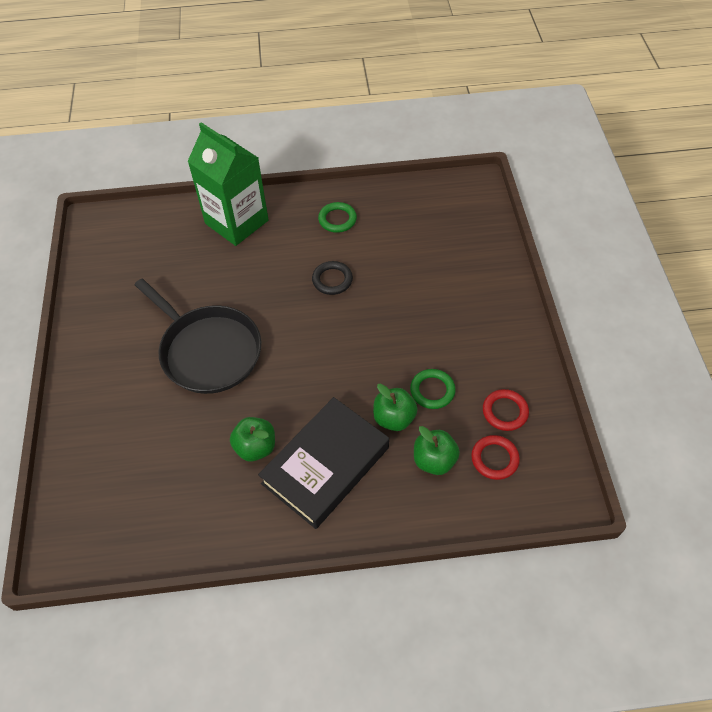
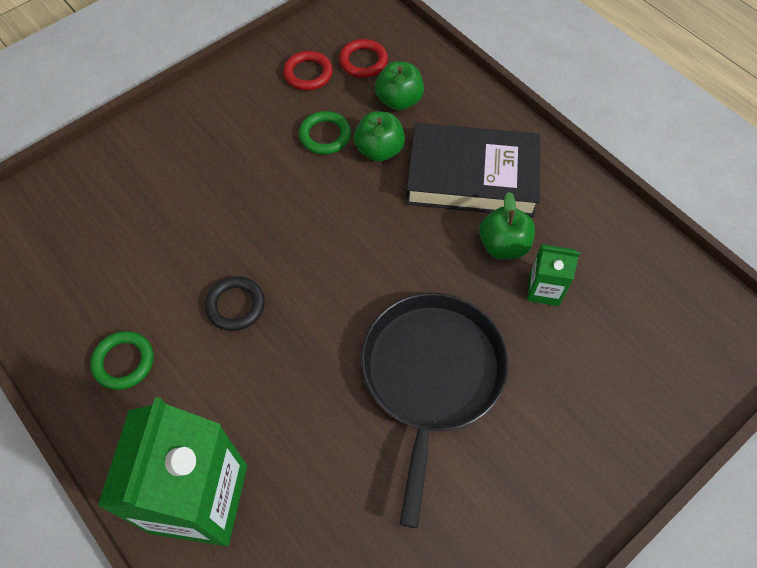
camera: 125 degrees left, 5 degrees up
(205, 449) = (544, 289): none -> green carton

